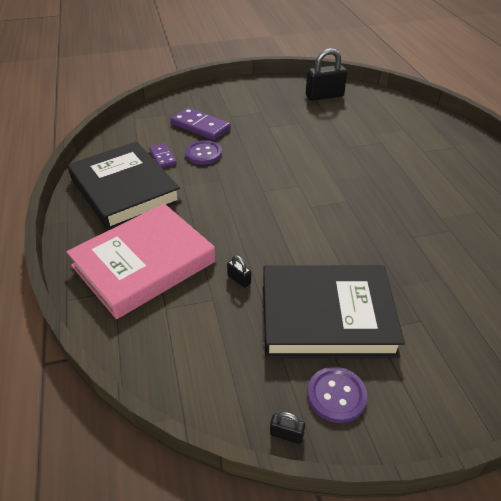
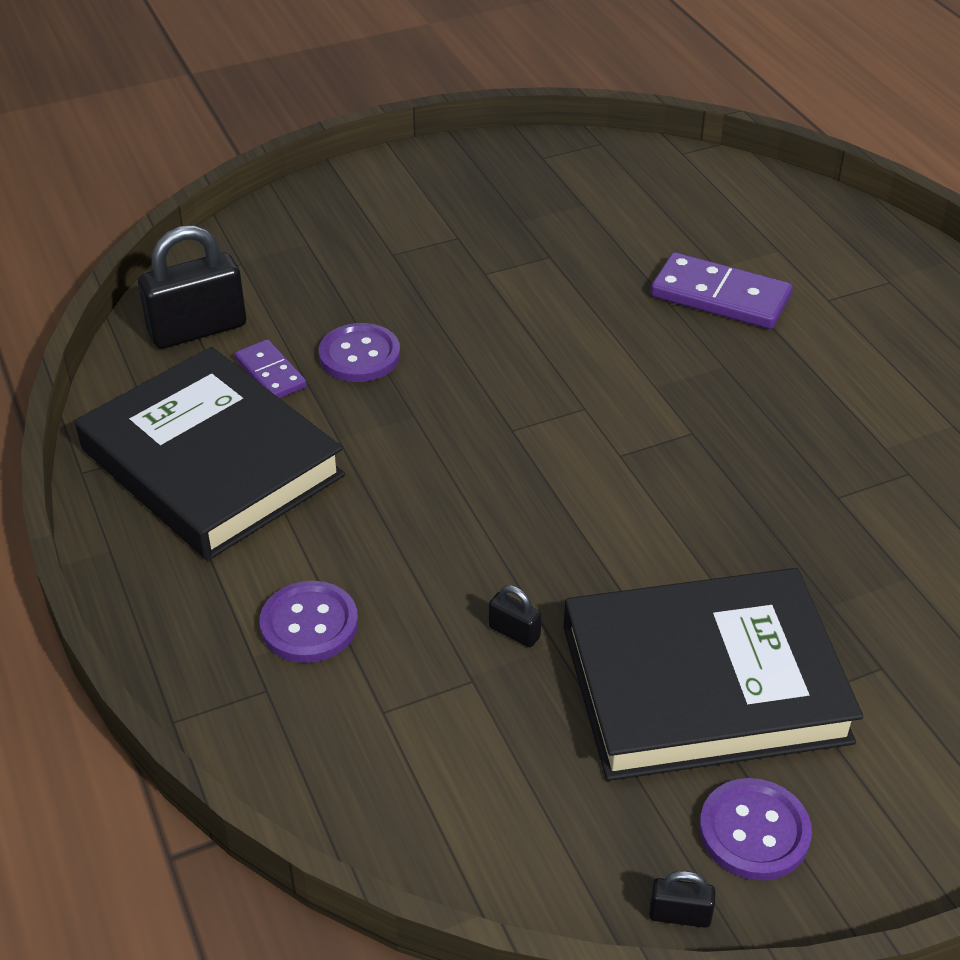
camera: 10 degrees left, 0 degrees up
(144, 264) = (309, 624): pink book -> purple button
(200, 126) = (332, 287): purple domino -> purple domino (720, 296)
(324, 96) = (589, 181): black padlock -> black padlock (197, 329)

